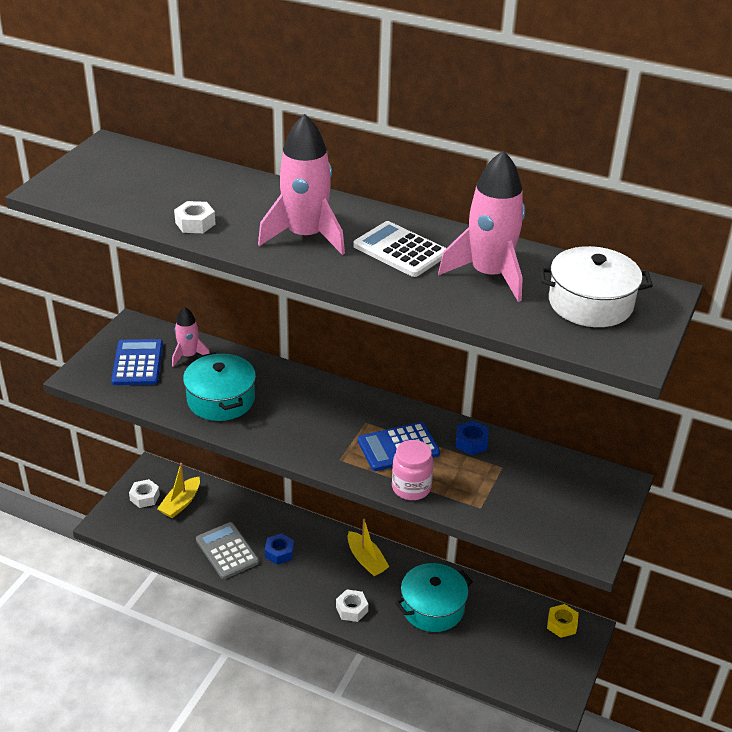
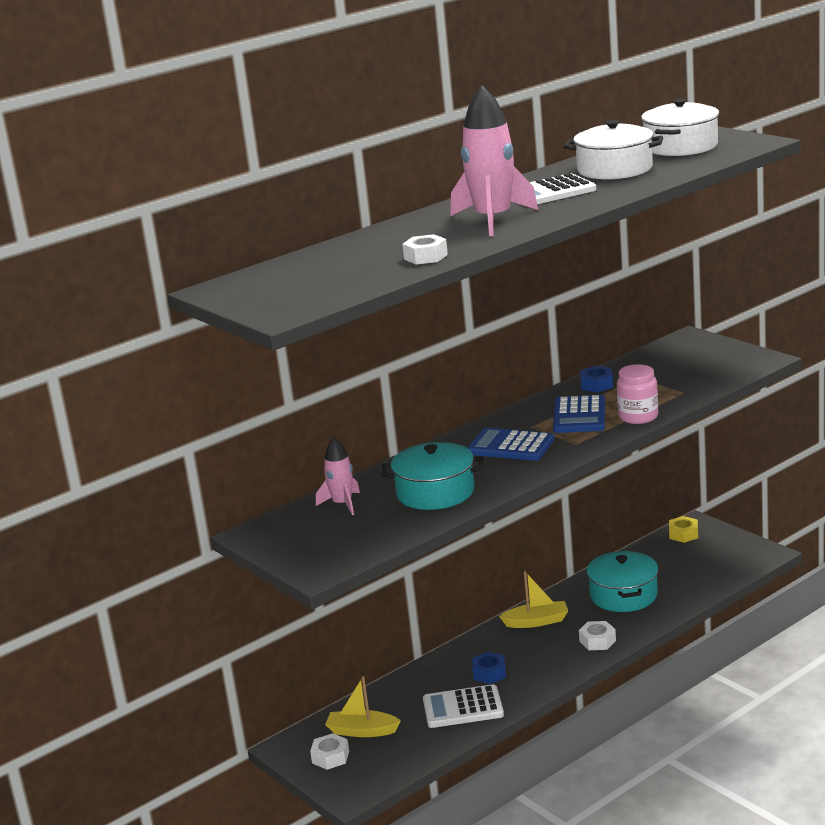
camera: 60 degrees left, 15 degrees down
(137, 363) = (328, 534): blue calculator -> blue calculator (510, 446)
(181, 503) = (362, 731): yellow boat -> yellow boat turned 135 degrees clockwise
(227, 551) = (463, 708): grey calculator -> white calculator
(489, 275) = (615, 169): pink rocket -> white pot

